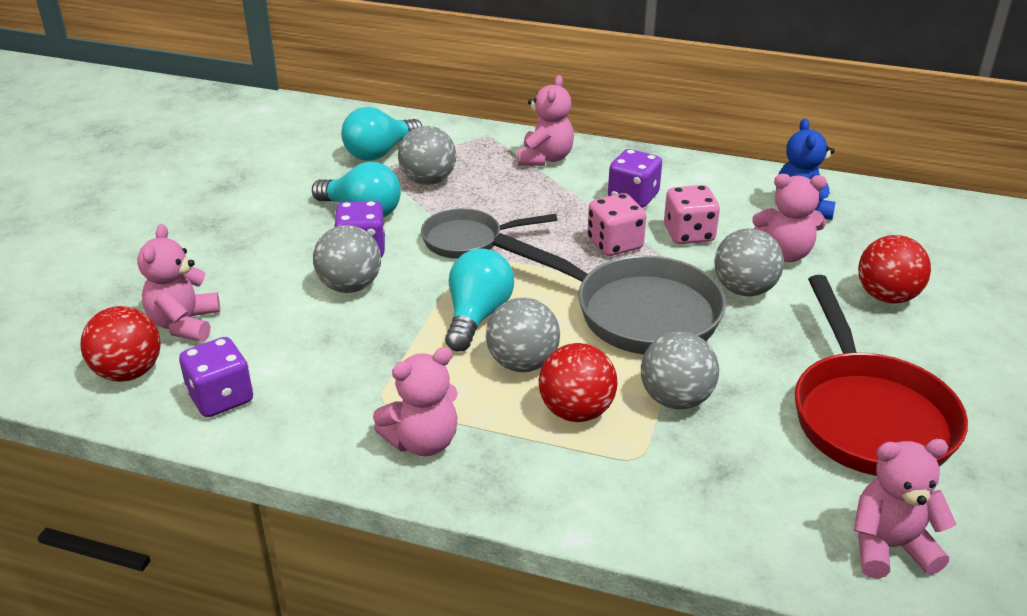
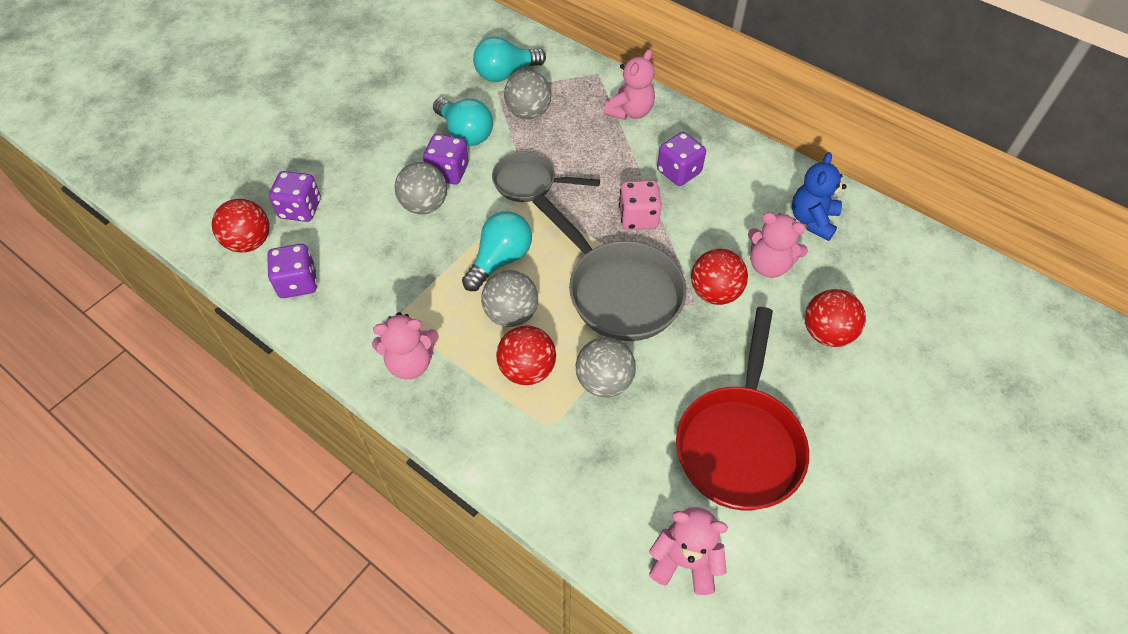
camera: 20 degrees right, 20 degrees up
(185, 324) = (300, 209): pink teddy bear -> purple dice
(689, 234) = (702, 223): pink dice -> none
(744, 290) = (714, 292): grey ball -> red ball

